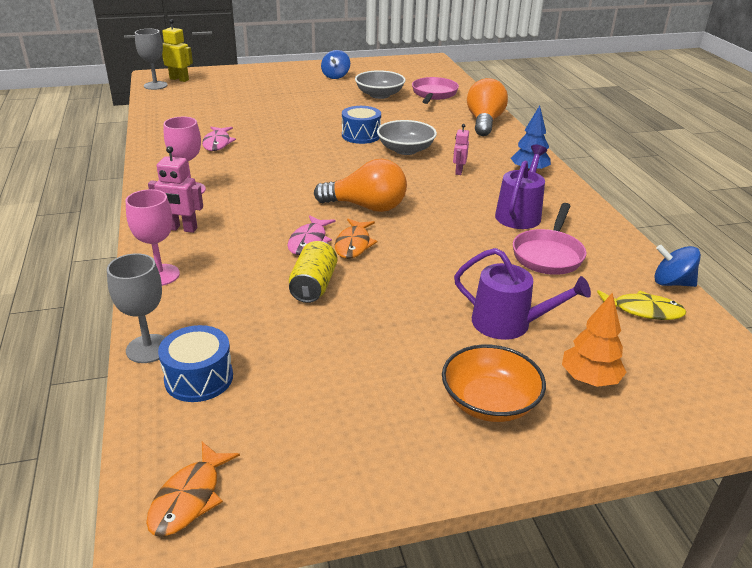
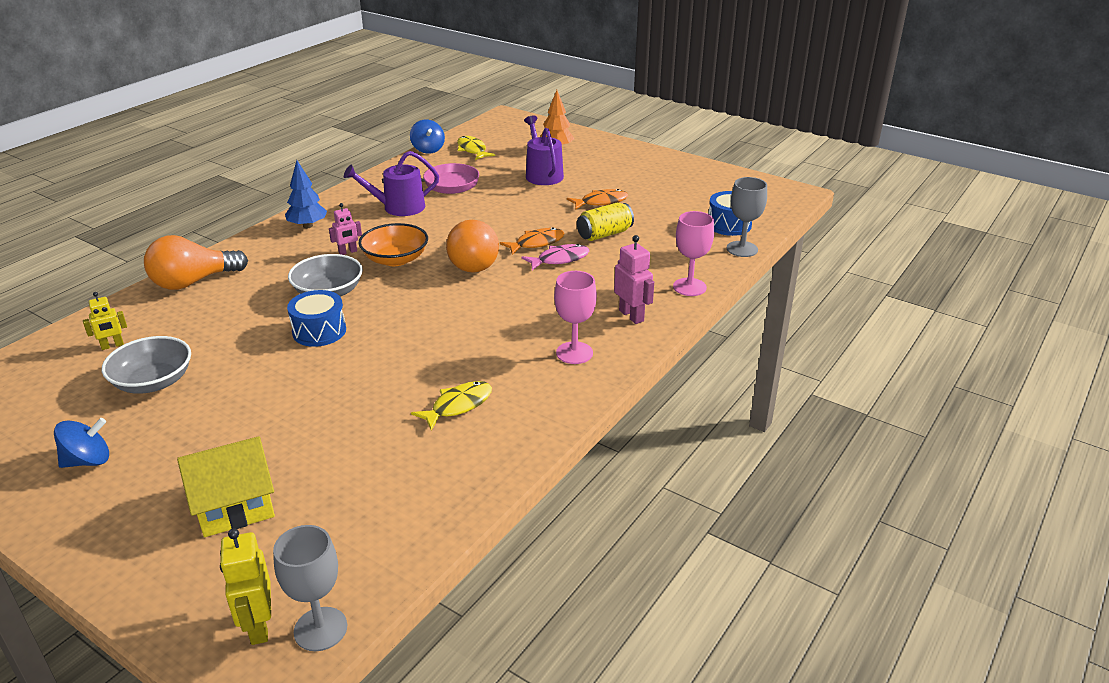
camera: 130 degrees left, 0 degrees up
(189, 498) = (777, 193): orange fish -> orange fish (601, 202)
(217, 143) = (458, 406): pink fish -> yellow fish
(251, 89) = (234, 505): none -> yellow house
(366, 207) = (474, 262): orange light bulb -> orange light bulb turned 150 degrees counterclockwise
(433, 94) = (112, 346): pink pan -> yellow robot
(489, 402) = (612, 161): orange bowl -> orange bowl (395, 259)

